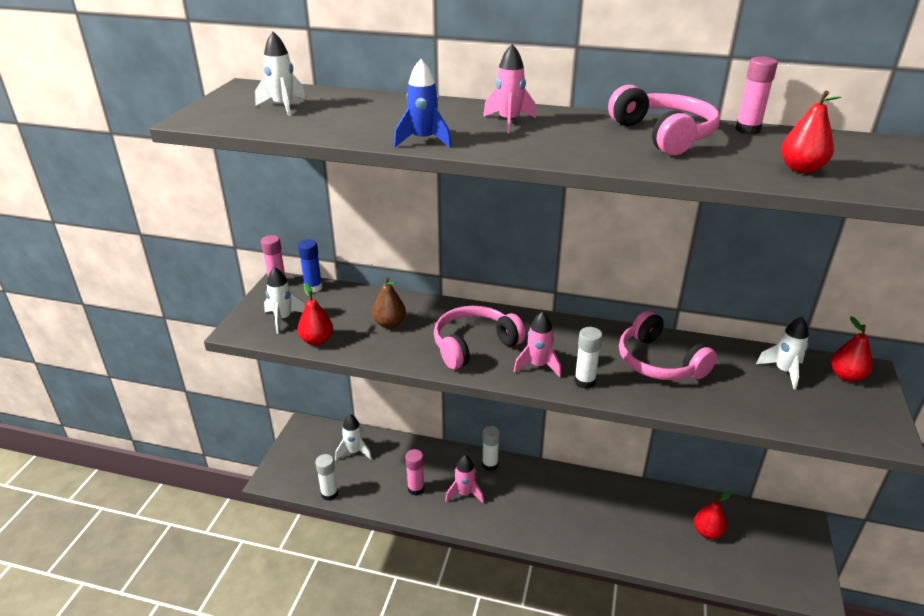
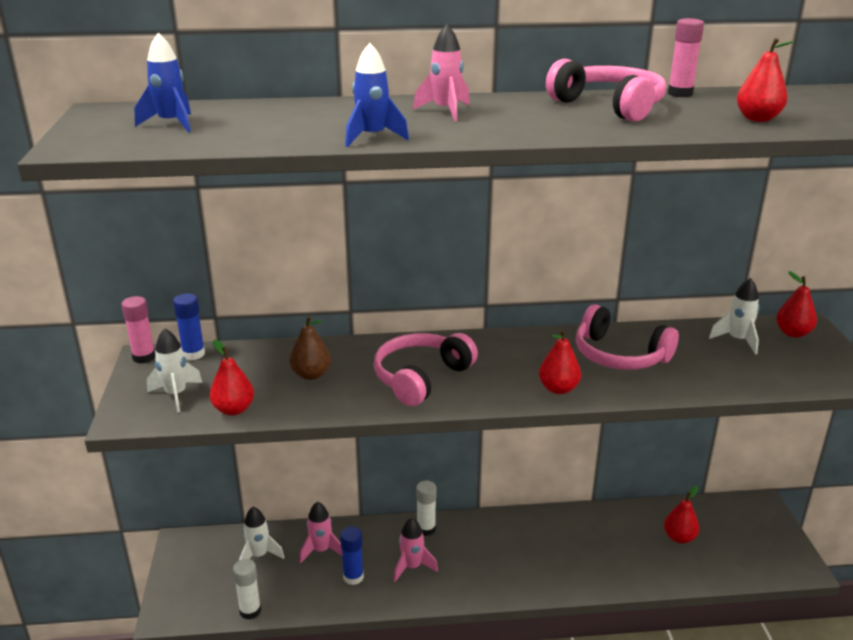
camera: 20 degrees left, 5 degrees down
(283, 106) = (171, 124): white rocket -> blue rocket
(416, 489) = (353, 577): pink glue stick -> blue glue stick
(538, 366) = (502, 384): pink rocket -> pink rocket (321, 550)
(584, 381) = (558, 389): white glue stick -> red pear

